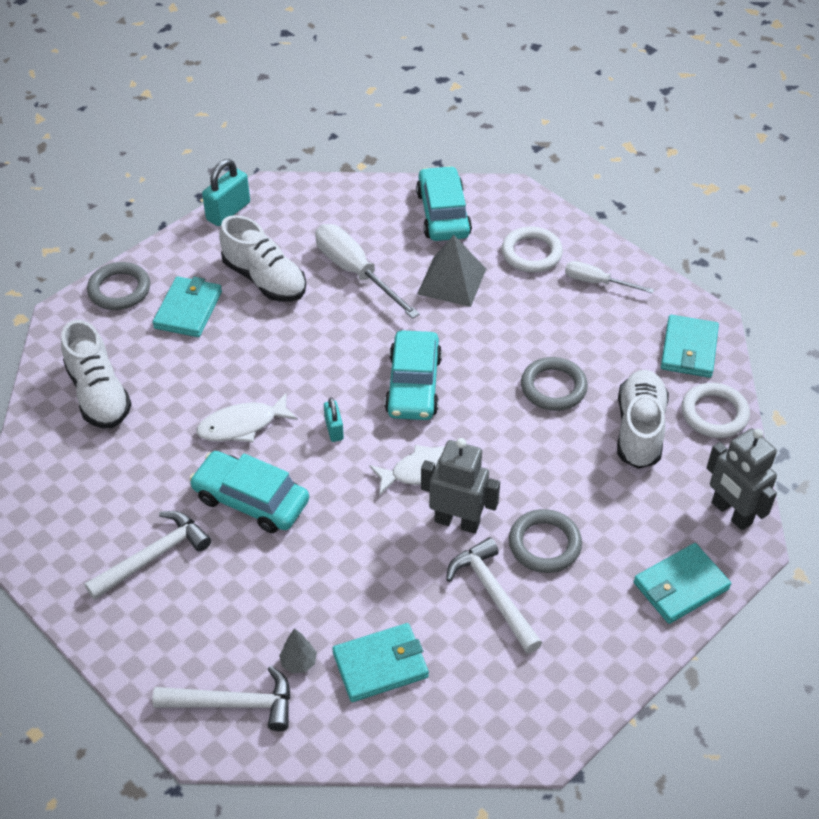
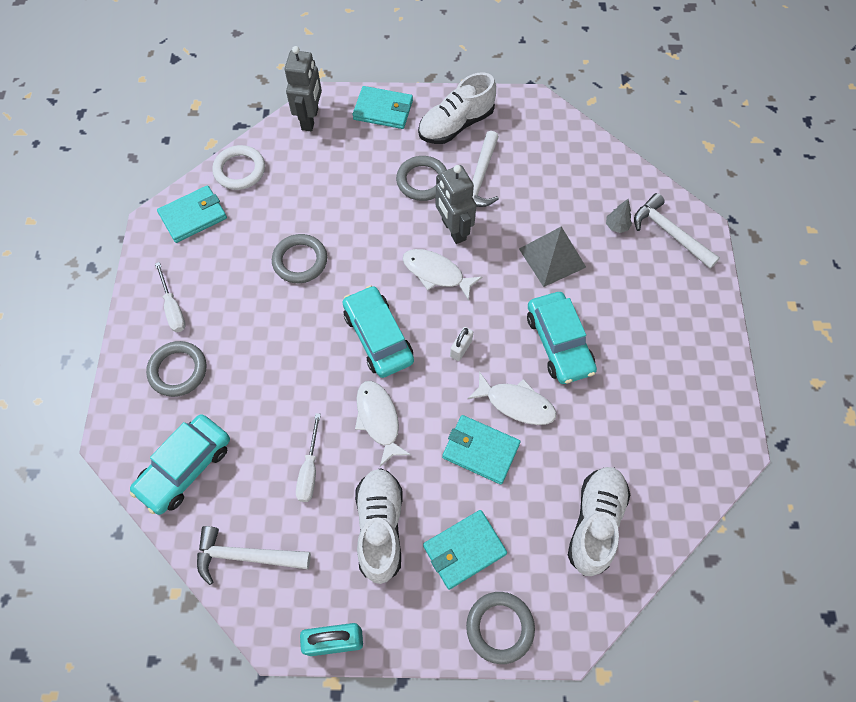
camera: 135 degrees left, 15 degrees up
(153, 556) = (651, 355): white hammer -> white hammer (246, 556)
(334, 429) = (461, 348): turquoise padlock -> white padlock
(342, 334) = (378, 419): none -> white fish
(355, 272) = (309, 470): white screwdriver -> white screwdriver, size x0.59
(380, 665) = (574, 192): turquoise wallet -> turquoise wallet (480, 450)
(413, 385) = (378, 337): turquoise car -> turquoise car turned 75 degrees counterclockwise
(451, 281) = (257, 397): grey pyramid -> grey pyramid (552, 258)
(531, 253) = (178, 370): white ring -> grey ring
(639, 429) = (290, 196): white shoe -> white shoe (456, 125)

